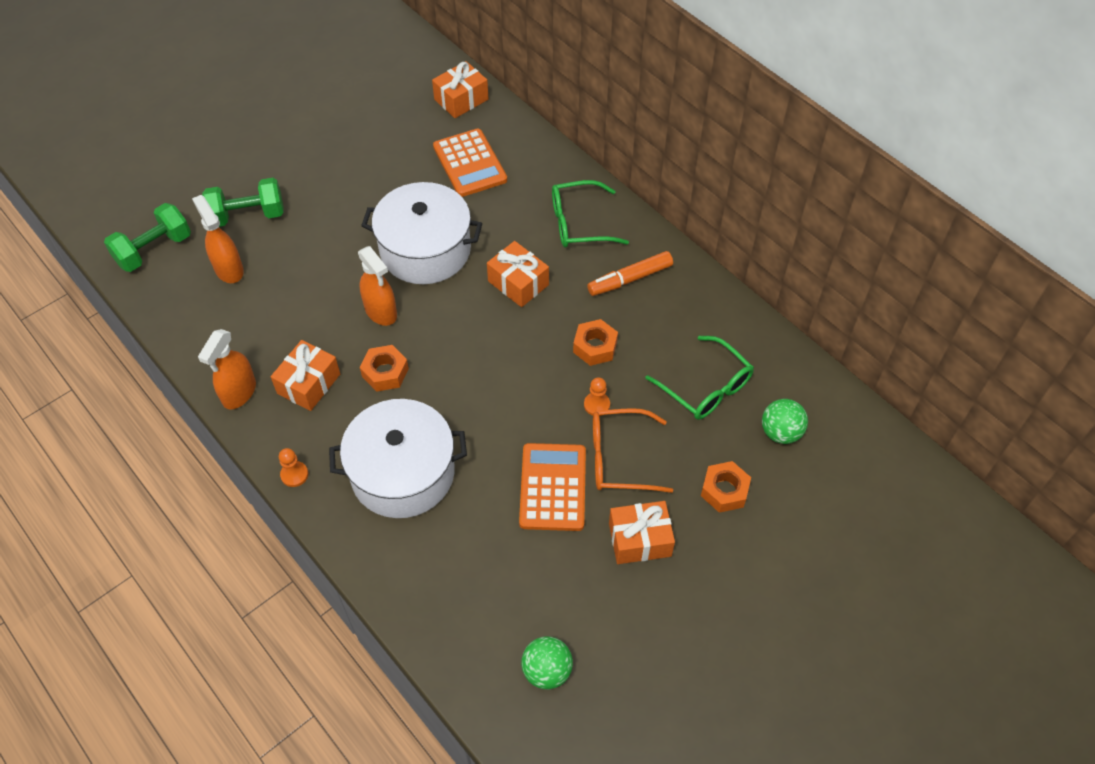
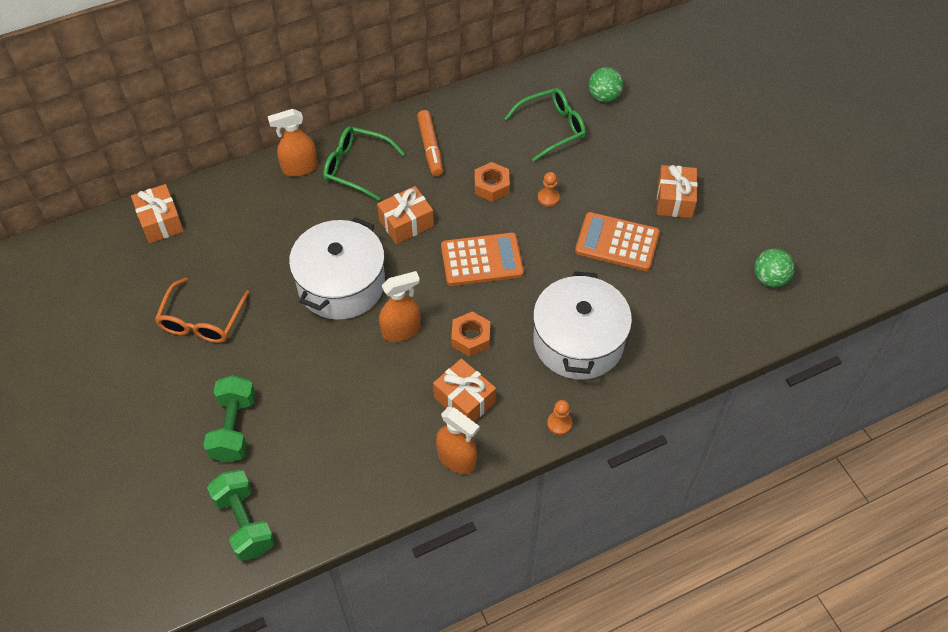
camera: 75 degrees left, 0 degrees up
(229, 269) = (300, 453): orange spray bottle -> orange spray bottle (299, 168)
(470, 163) = (249, 231): orange calculator -> orange calculator (482, 260)
(579, 223) = (356, 167): green glasses -> green glasses turned 105 degrees clockwise
(619, 458) = (601, 195): orange glasses -> orange glasses (202, 321)
(724, 490) = (645, 141): orange nut -> none

